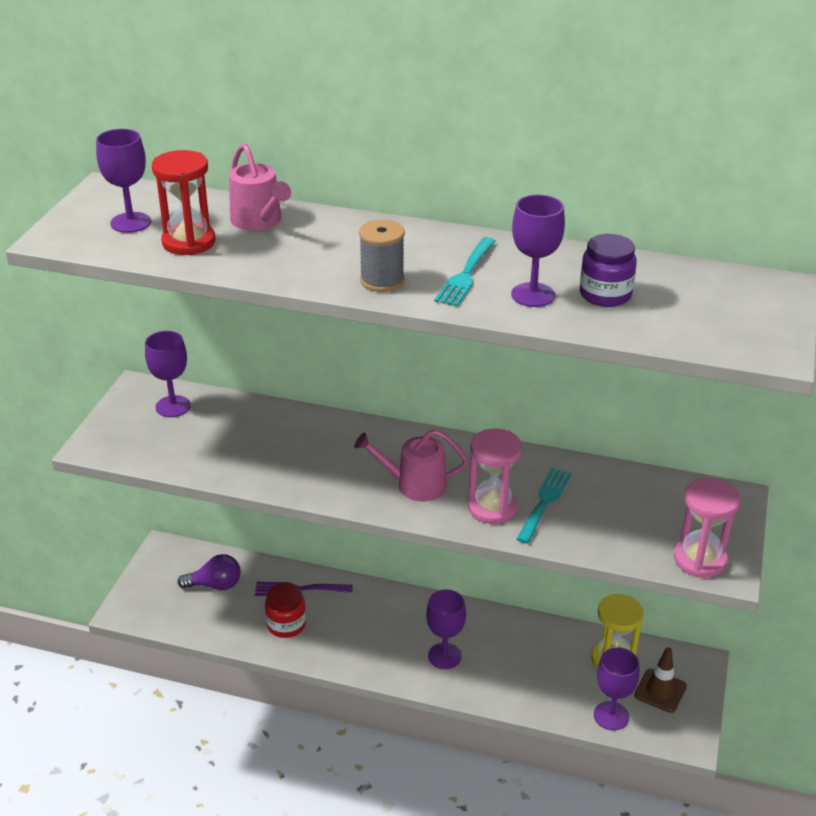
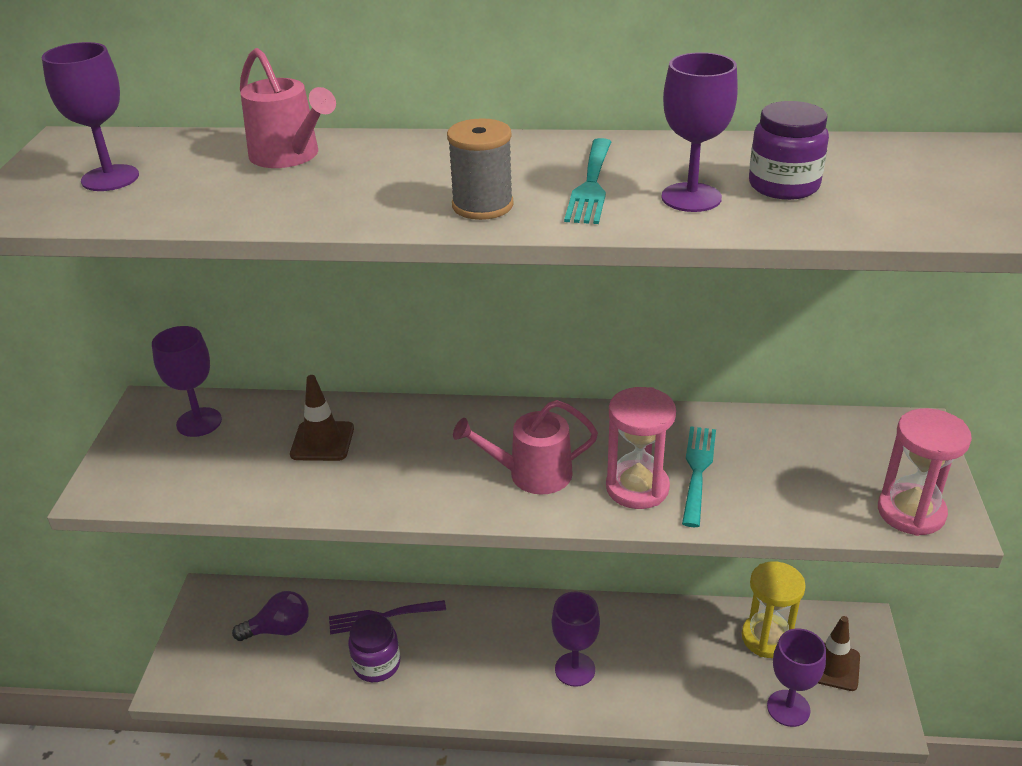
camera: 10 degrees left, 0 degrees up
(189, 242) = (198, 192): red hourglass -> none
(262, 435) = (322, 441): none -> brown traffic cone
(286, 624) = (376, 664): red jar -> purple jar

